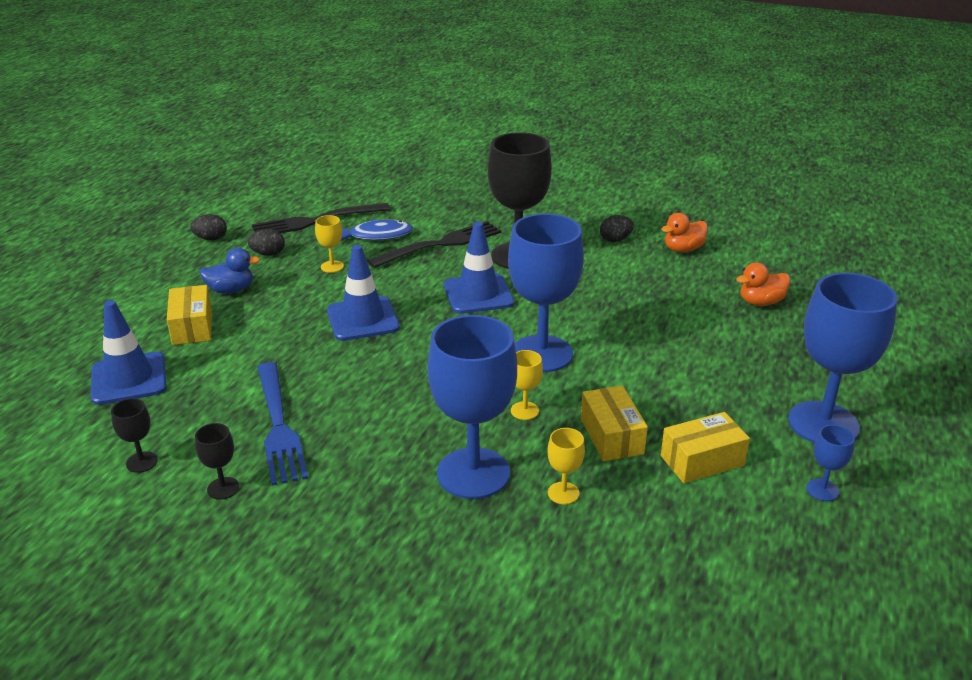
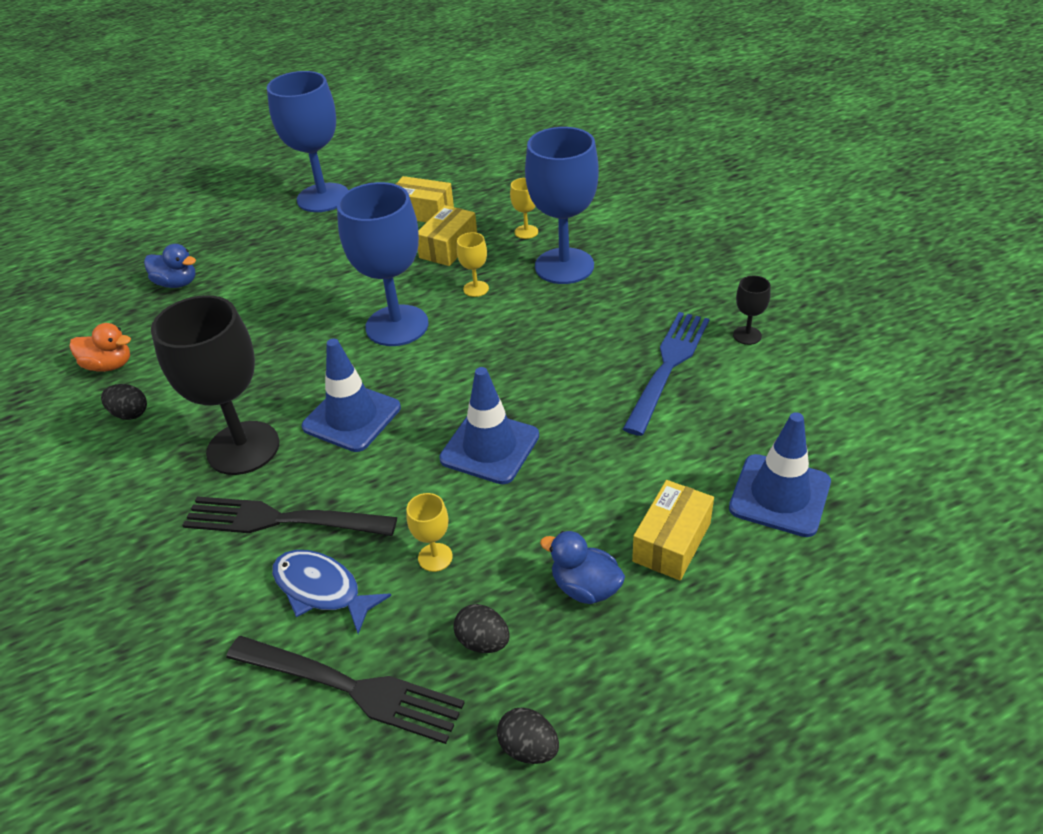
camera: 135 degrees left, 10 degrees up
(142, 462) = (803, 388): black goblet -> none
(760, 302) = (177, 283): orange duck -> blue duck
(822, 490) = (392, 174): blue goblet -> none

